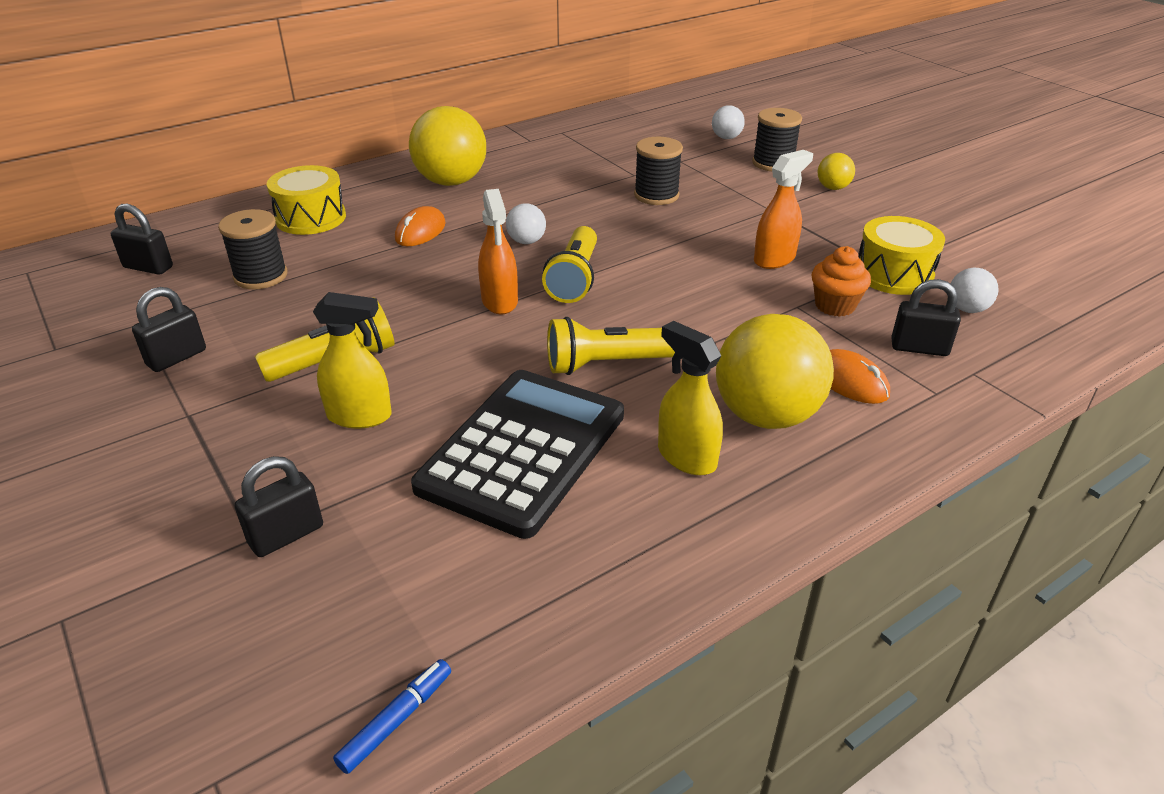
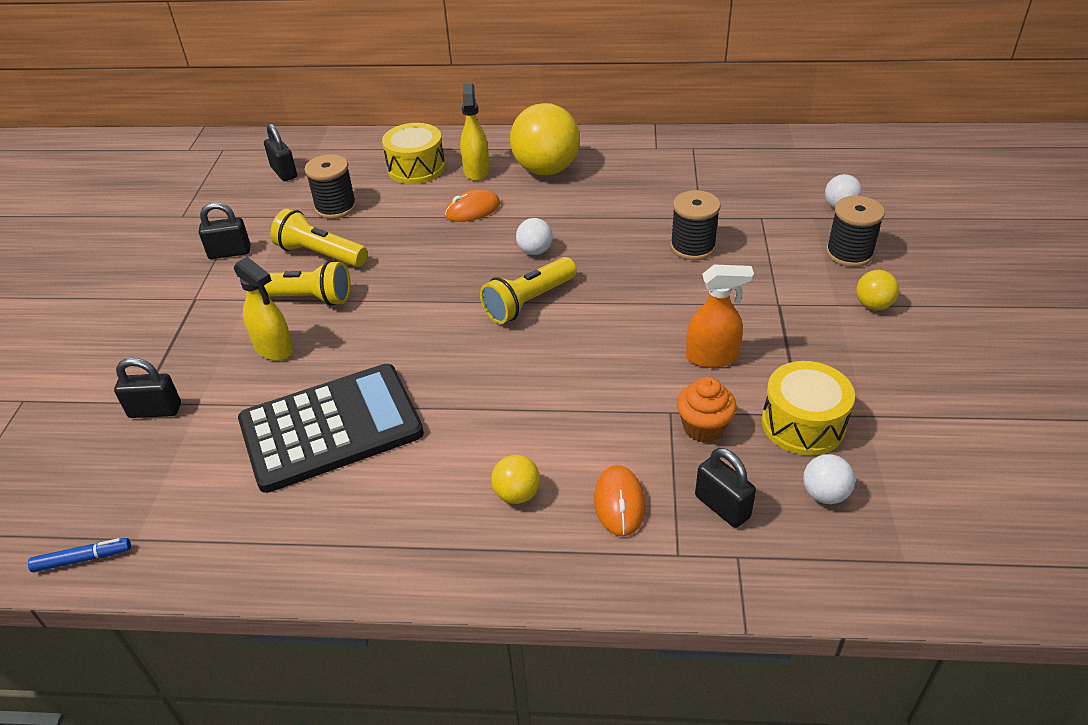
camera: 40 degrees right, 5 degrees up
(500, 301) = (454, 298): orange spray bottle -> none
(607, 364) = (461, 389): yellow flashlight -> yellow flashlight (320, 254)
(686, 457) = (421, 493): yellow spray bottle -> yellow spray bottle (476, 171)
(766, 415) = (517, 494): yellow ball -> yellow ball, size x0.47

